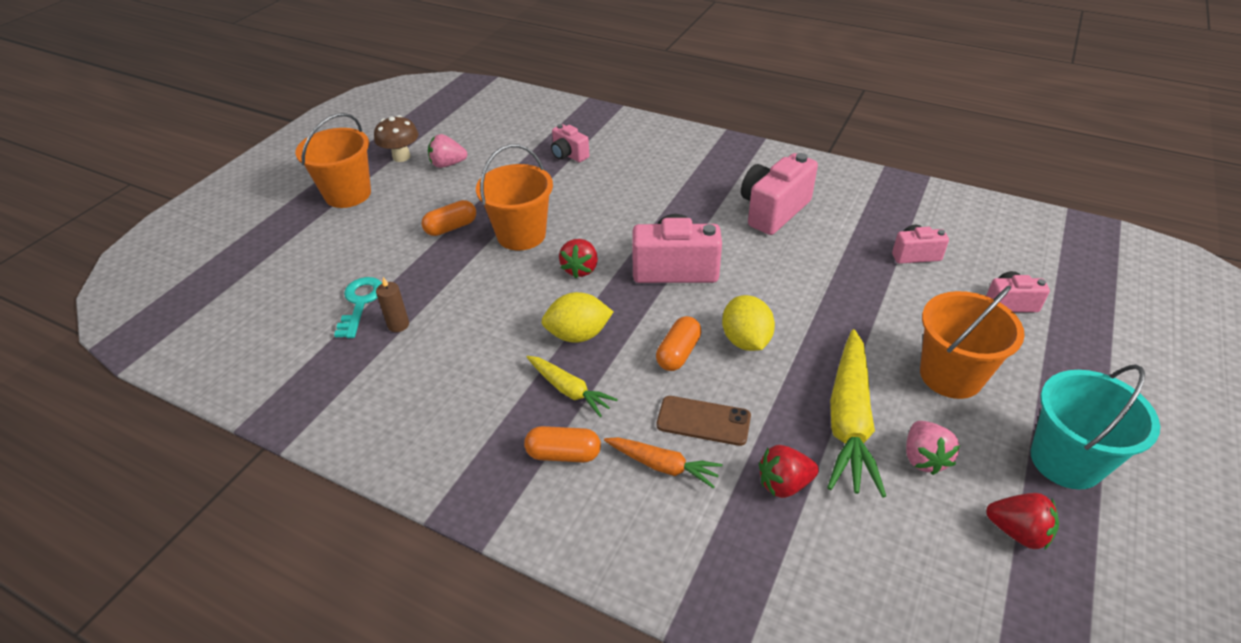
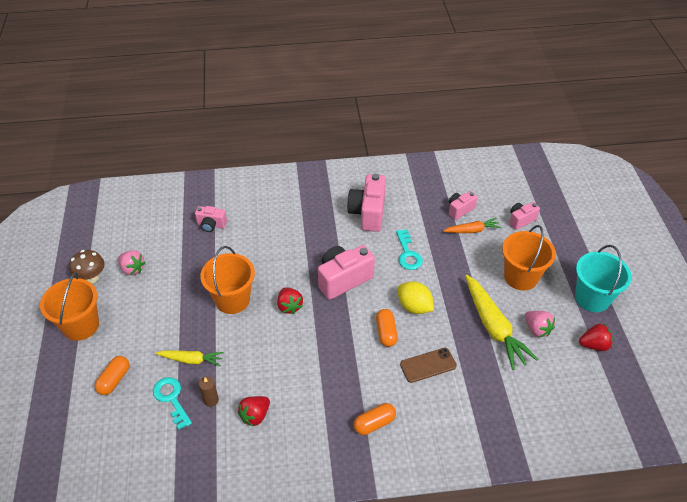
camera: 35 degrees left, 5 degrees up
(448, 164) = (132, 269): pink strawberry -> pink strawberry turned 105 degrees counterclockwise
(451, 227) = (181, 316): orange capsule -> orange capsule (114, 380)
(569, 390) = (347, 386): yellow carrot -> yellow carrot (191, 360)
(578, 335) = (324, 350): yellow lemon -> none
(663, 465) = (427, 401): orange carrot -> orange carrot (472, 230)
(784, 484) = (488, 377): red strawberry -> red strawberry (255, 415)
(790, 275) = (408, 254): none -> turquoise key

